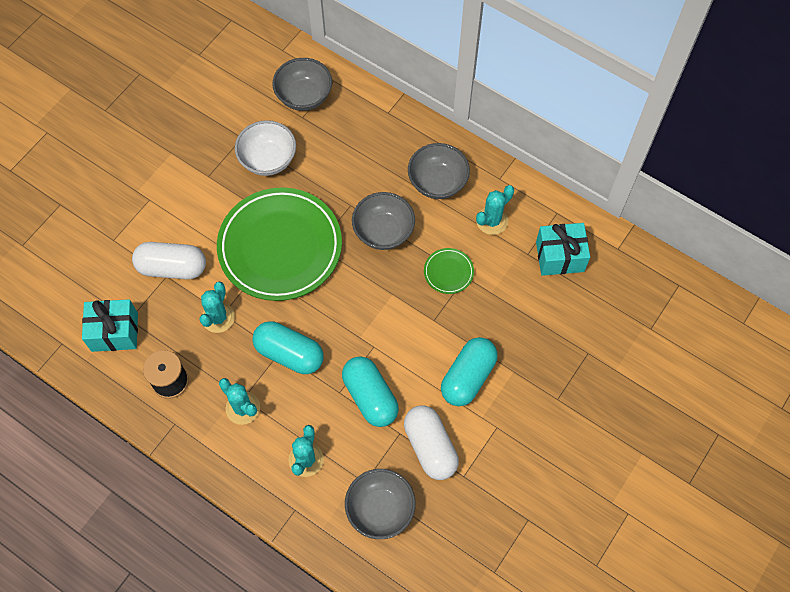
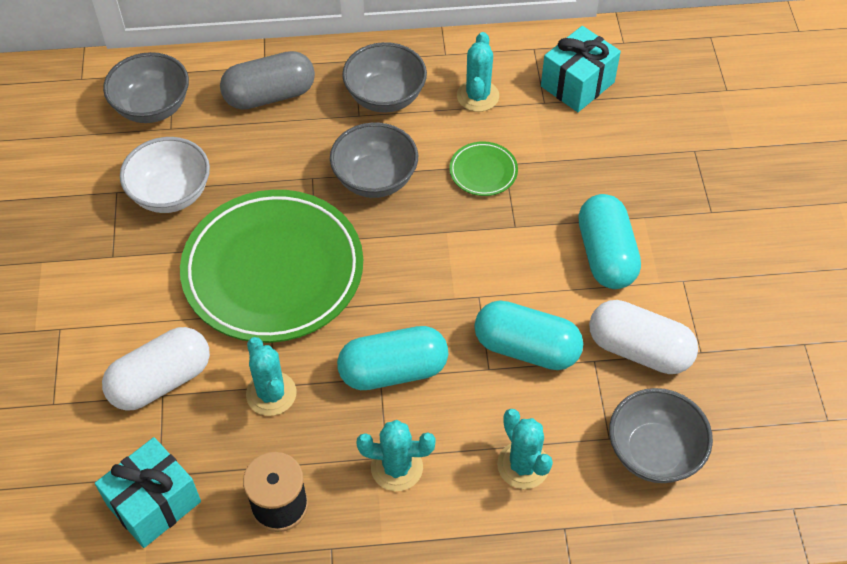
camera: 40 degrees left, 10 degrees down
(373, 134) = (270, 95): none -> grey capsule

